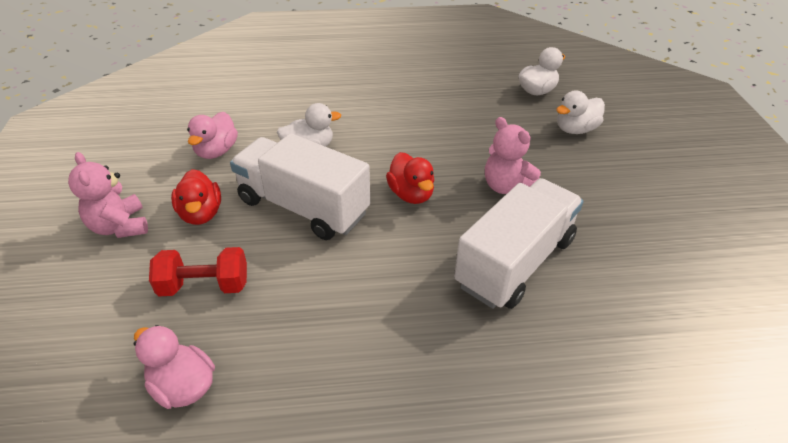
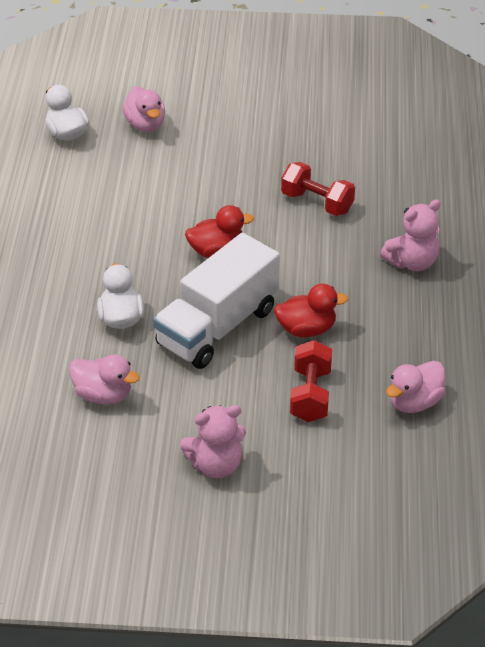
camera: 80 degrees left, 0 degrees up
(201, 214) = (210, 402): red duck -> red duck (306, 329)
(506, 186) = (220, 188): pink teddy bear -> pink teddy bear (412, 262)
(515, 262) = (317, 203): white truck -> red dumbbell
(575, 129) = (145, 125): white duck -> pink duck

